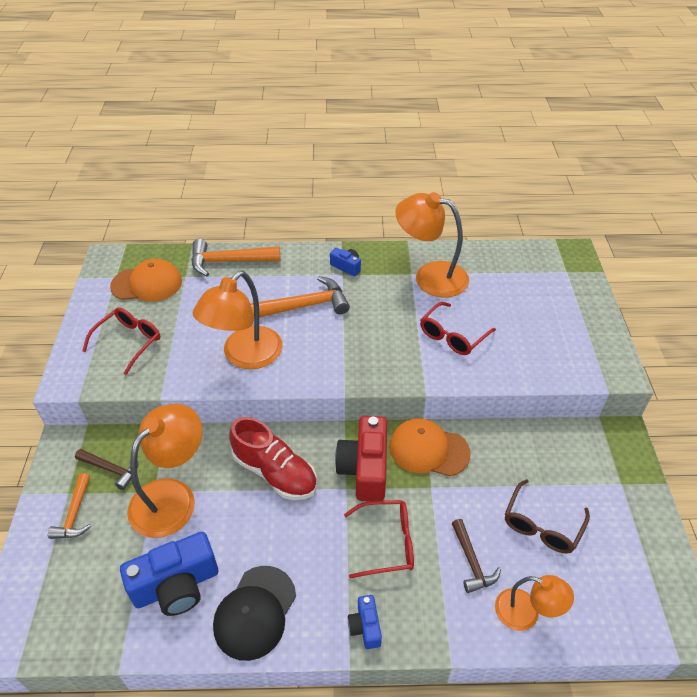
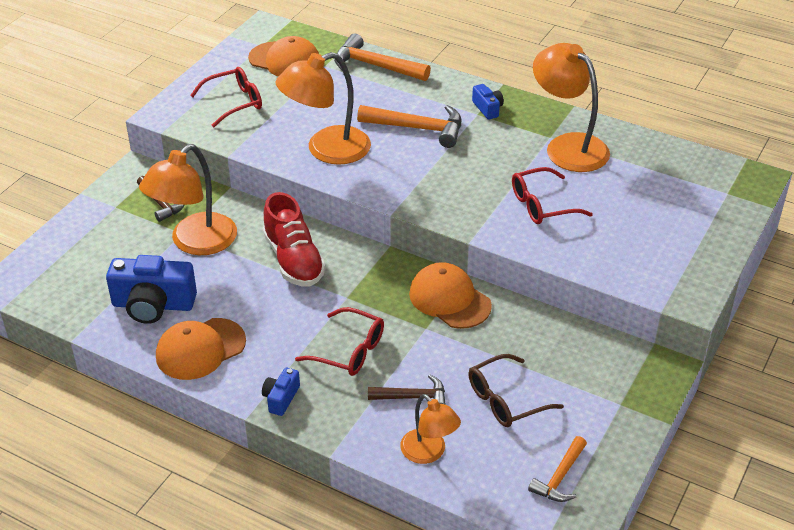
camera: 30 degrees right, 5 degrees down
(75, 514) = (110, 224): orange hammer -> orange hammer (560, 477)
(172, 496) = (195, 242): orange lamp -> orange lamp turned 150 degrees clockwise
(255, 612) = (200, 349): black cap -> orange cap
(365, 469) = (376, 290): red camera -> none
(472, 562) = (413, 397): brown hammer -> brown hammer turned 105 degrees counterclockwise

